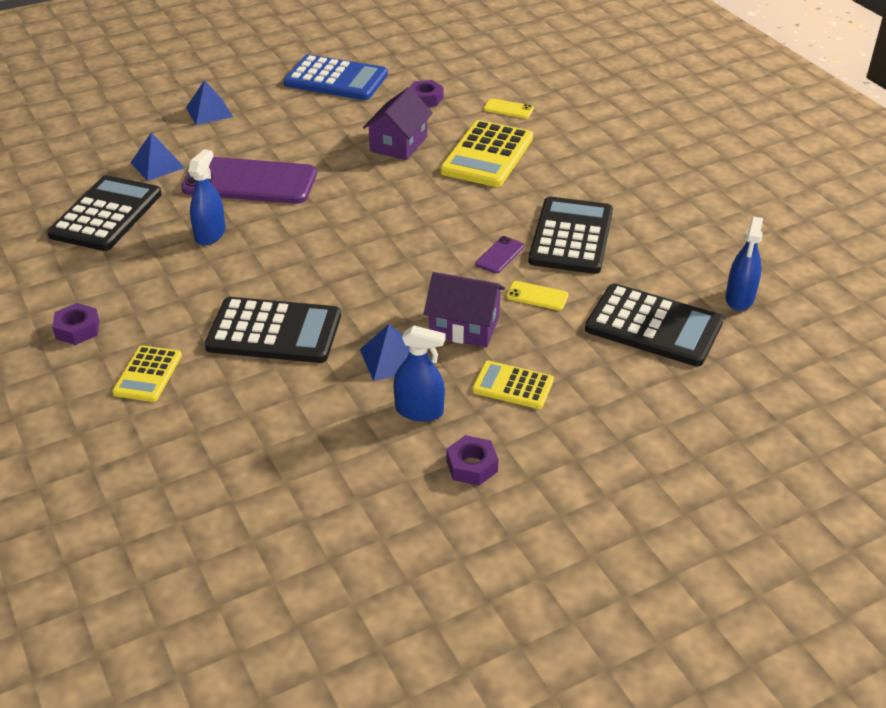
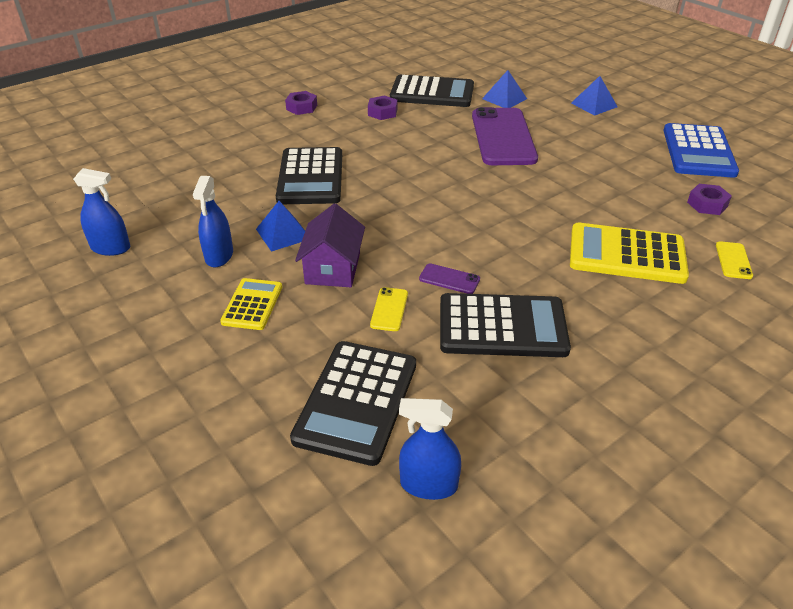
camera: 80 degrees right, 0 degrees up
(148, 374) = (258, 138): yellow calculator -> none
(210, 234) = (423, 133): blue spray bottle -> blue spray bottle (111, 248)
(398, 144) = (609, 199): purple house -> none
(472, 466) = (150, 290): purple nut -> purple nut (382, 112)

